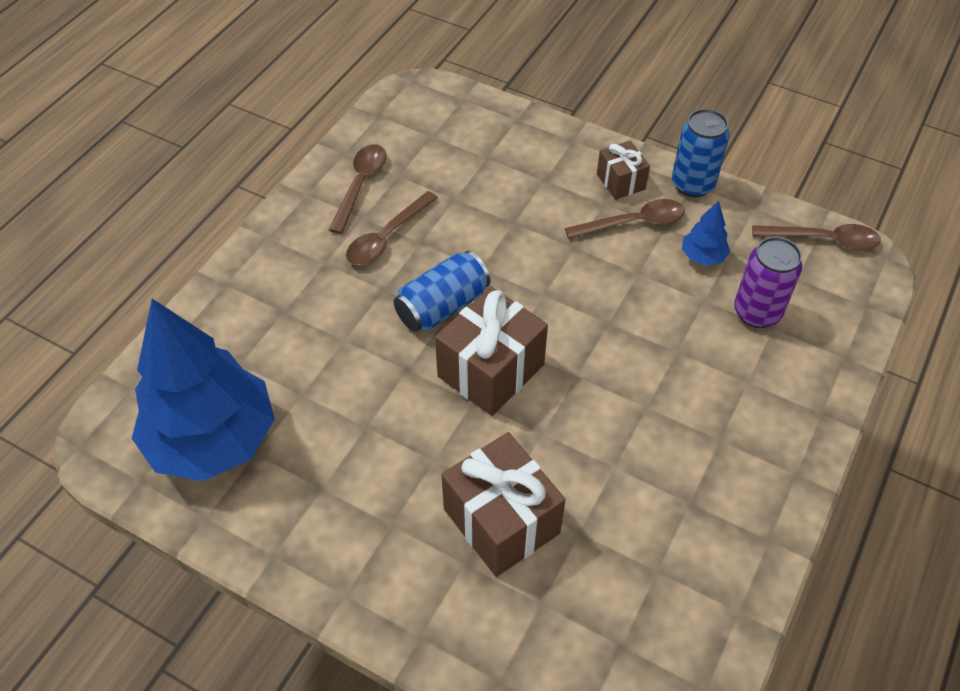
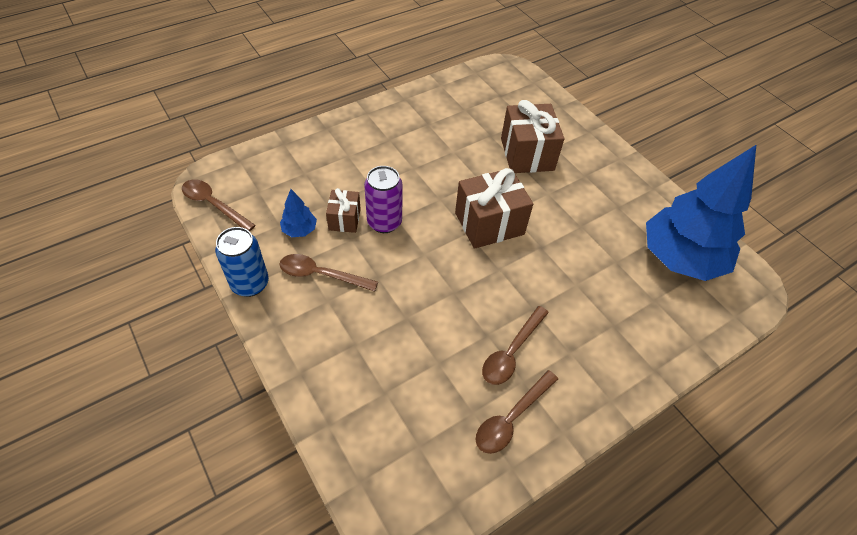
camera: 155 degrees left, 0 degrees up
(387, 237) = (511, 352): brown spoon -> brown spoon turned 150 degrees clockwise
(442, 306) = (497, 277): blue can -> none
(620, 182) = (299, 312): brown gift -> brown gift (344, 219)
(757, 312) = (304, 184): purple can -> purple can (384, 222)

